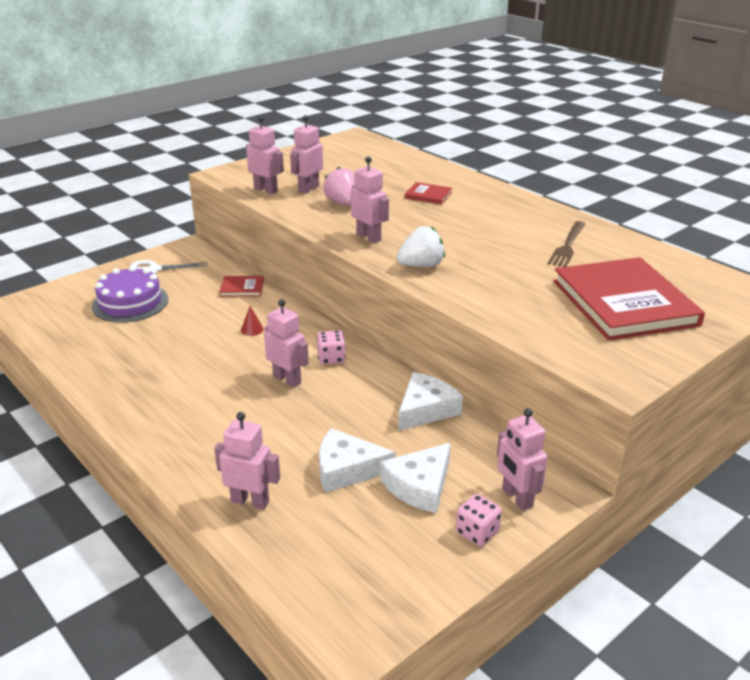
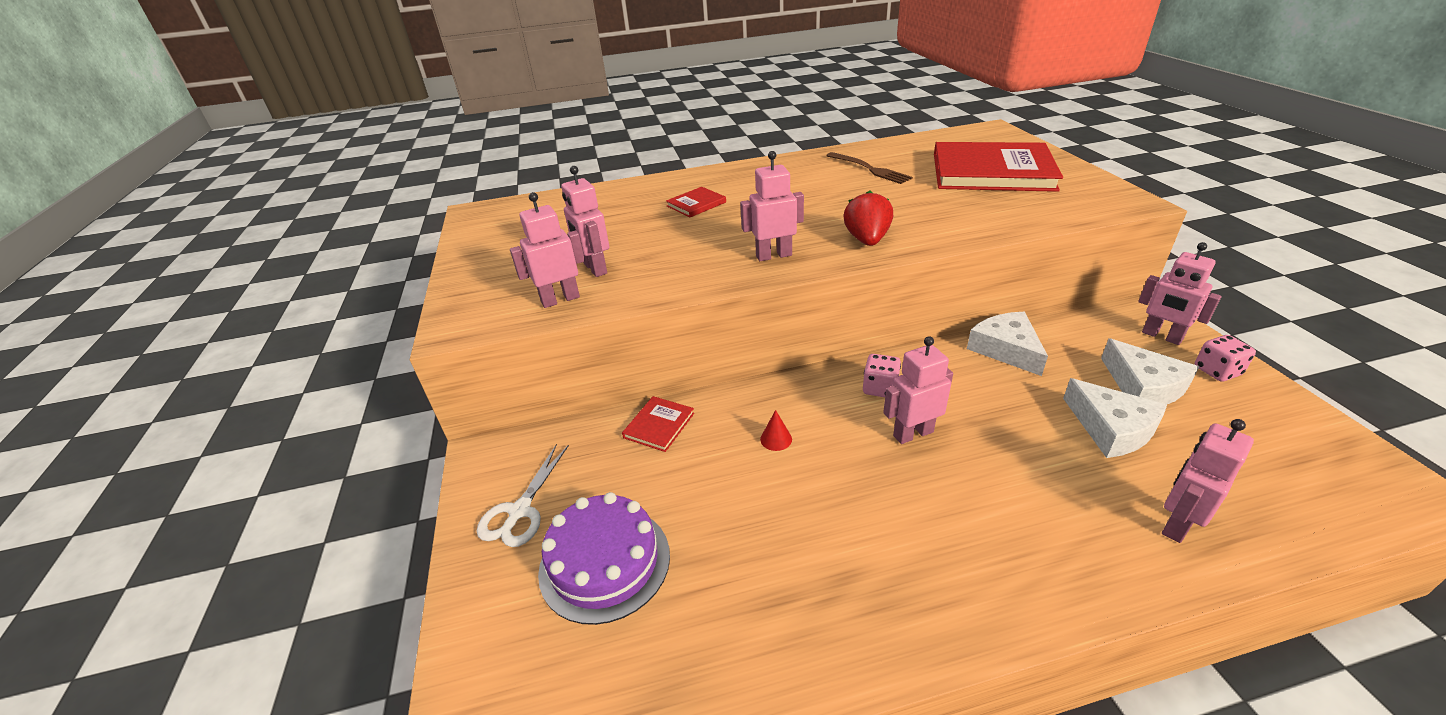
camera: 60 degrees left, 5 degrees up
(343, 203) = (664, 254): pink strawberry -> none
(347, 469) = (1111, 428): white cheese -> white cheese turned 60 degrees counterclockwise
(421, 265) = (867, 240): white strawberry -> red strawberry
(517, 498) = (1161, 336): pink robot -> pink robot turned 45 degrees clockwise

